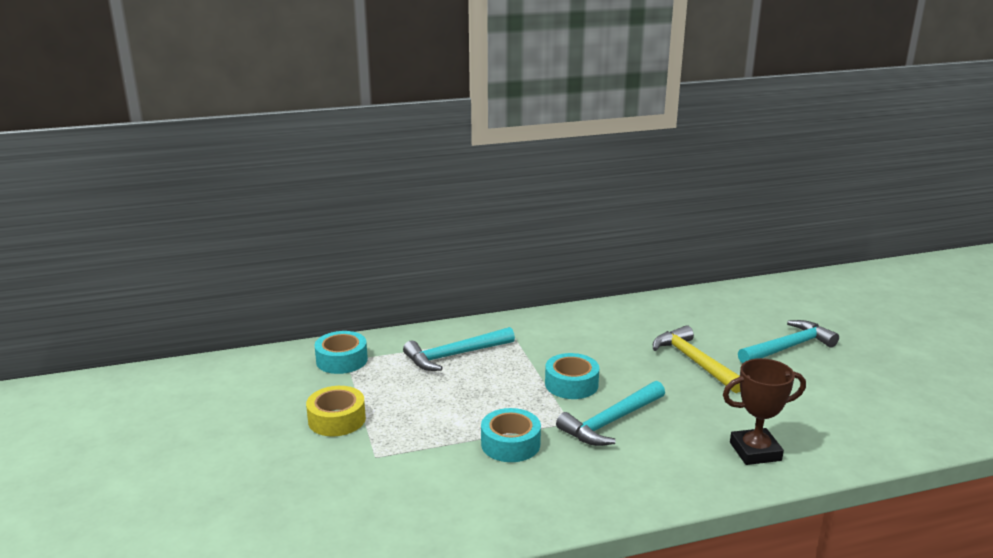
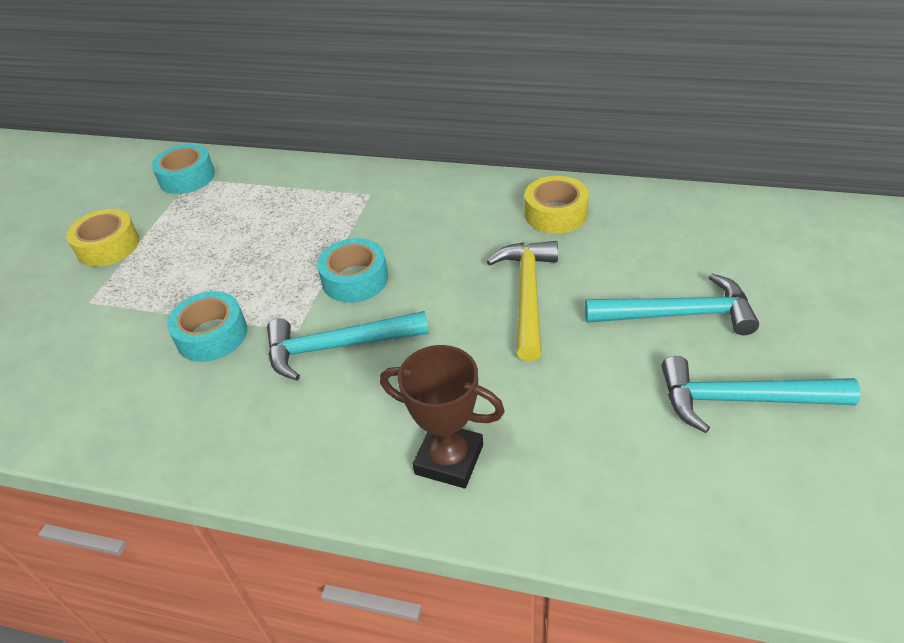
camera: 35 degrees right, 20 degrees up
(455, 355) = (287, 203): turquoise hammer -> turquoise hammer (742, 400)
(656, 316) = (555, 214): none -> yellow tape

